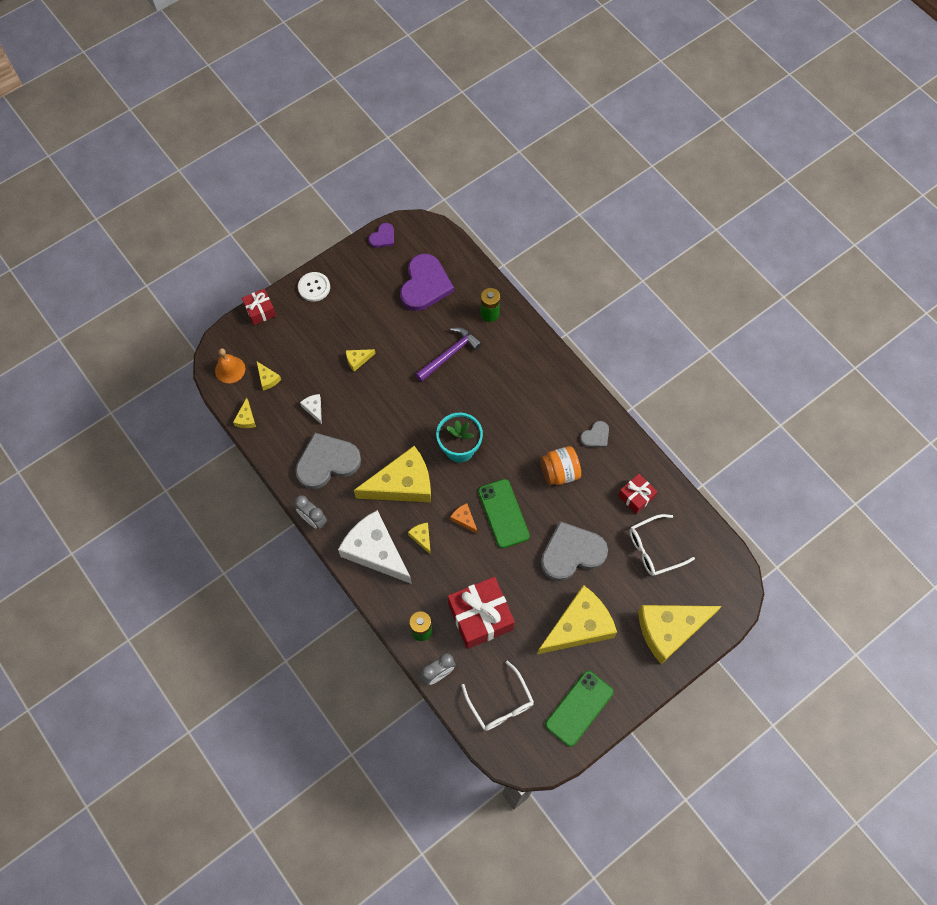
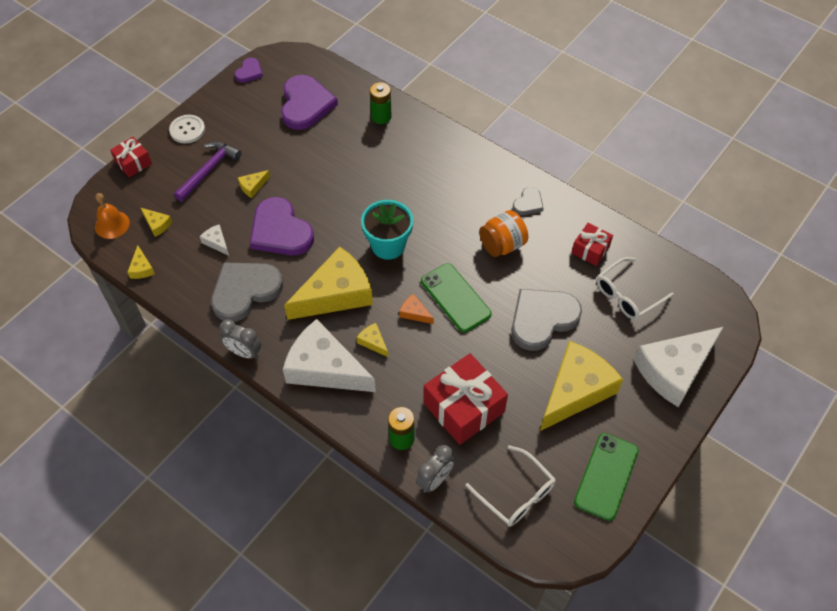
camera: 15 degrees left, 10 degrees down
(370, 411) = (280, 231): none -> purple heart
(449, 354) = (350, 161): purple hammer -> purple hammer (209, 170)
(670, 629) = (674, 370): yellow cheese -> white cheese

